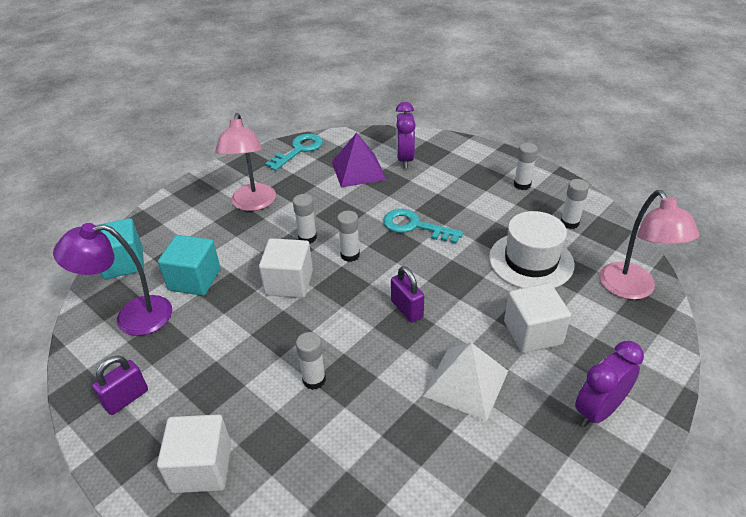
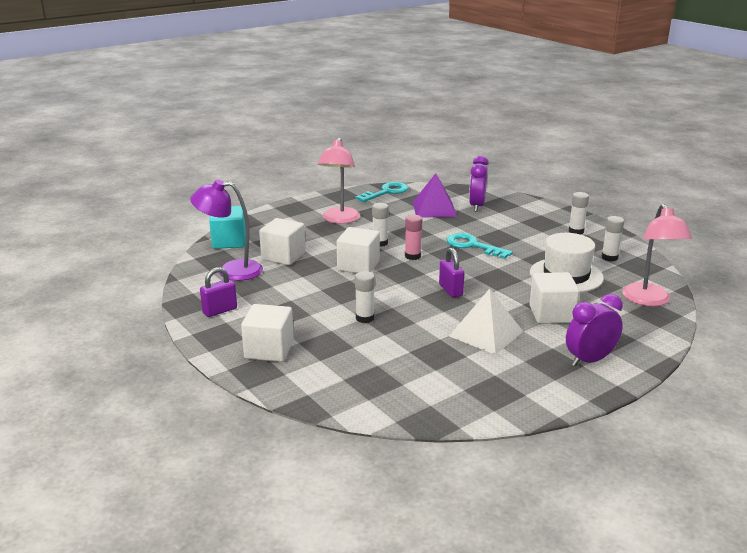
camera: 10 degrees right, 15 degrees down
(194, 280) = (283, 256): turquoise cube -> white cube
(350, 255) = (412, 256): white glue stick -> pink glue stick

